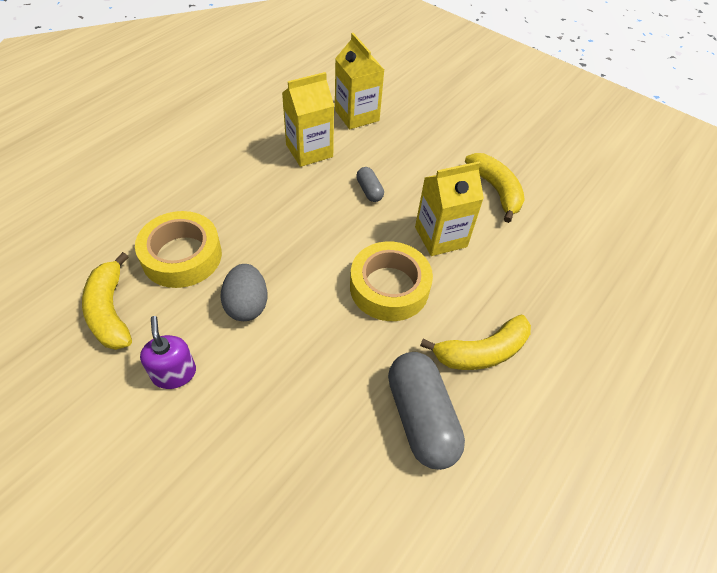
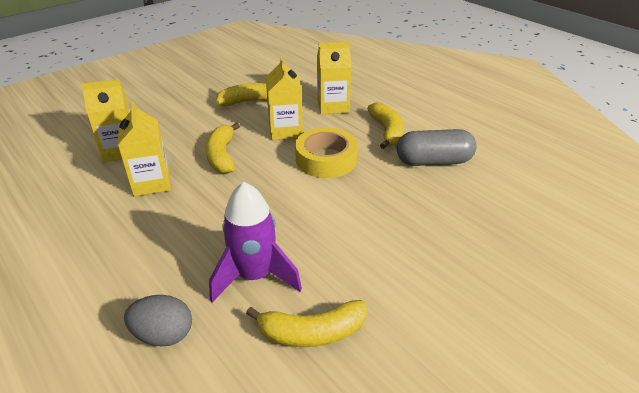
camera: 75 degrees left, 15 degrees down
(174, 373) = (390, 282): purple soap dispenser -> none
(182, 256) = (255, 276): yellow tape -> purple rocket
(247, 305) = (326, 234): grey egg -> grey egg (163, 335)
(369, 190) = (222, 156): grey capsule -> yellow banana
(523, 278) = (333, 106): none -> yellow carton

